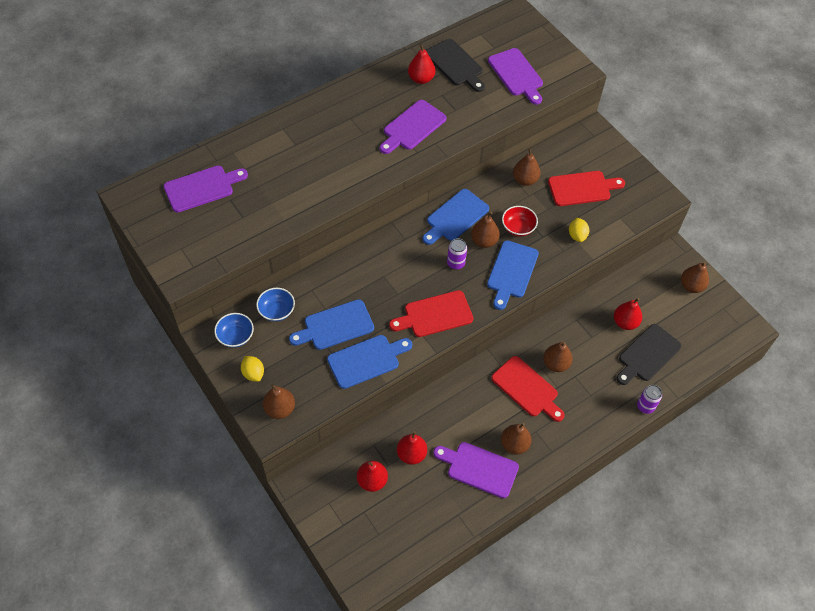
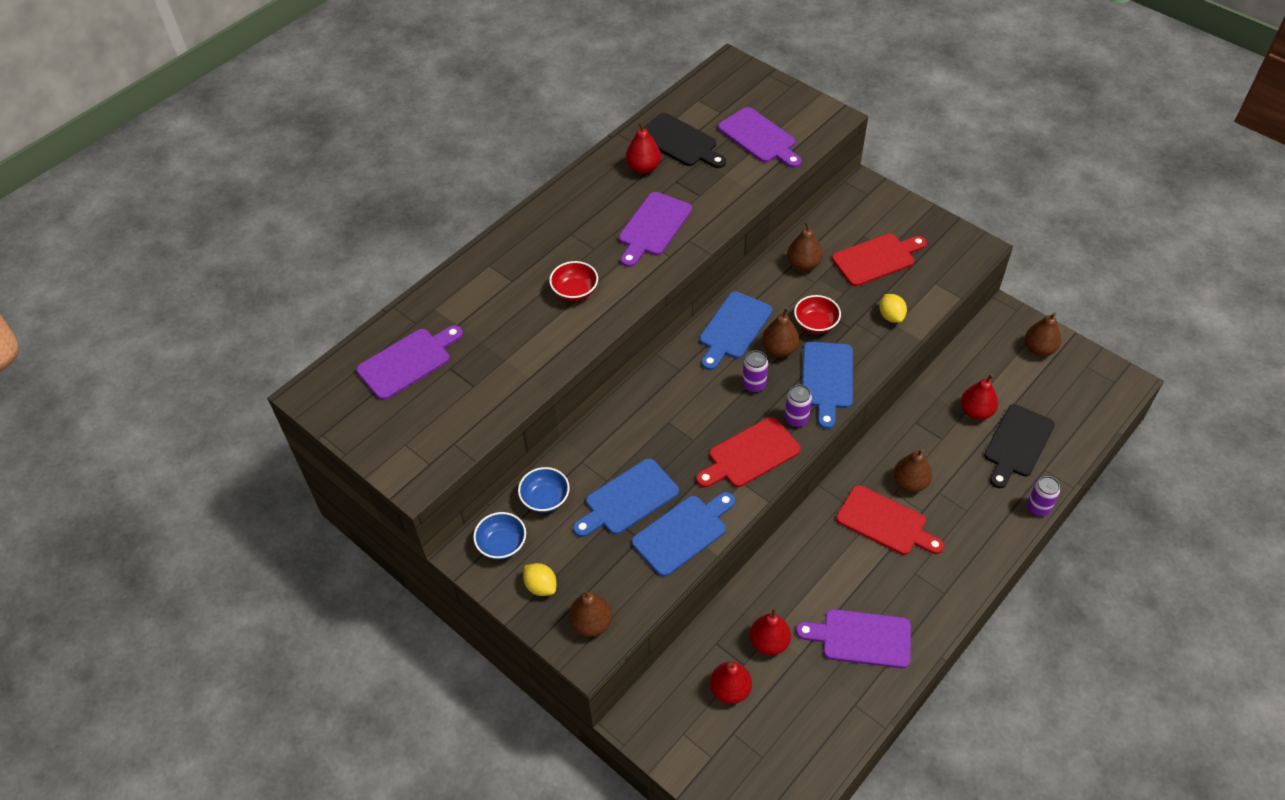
camera: 10 degrees left, 5 degrees down
(338, 163) = (575, 291): none -> red bowl
(478, 296) = (796, 419): none -> purple can
(514, 444) = (894, 596): brown pear -> none

